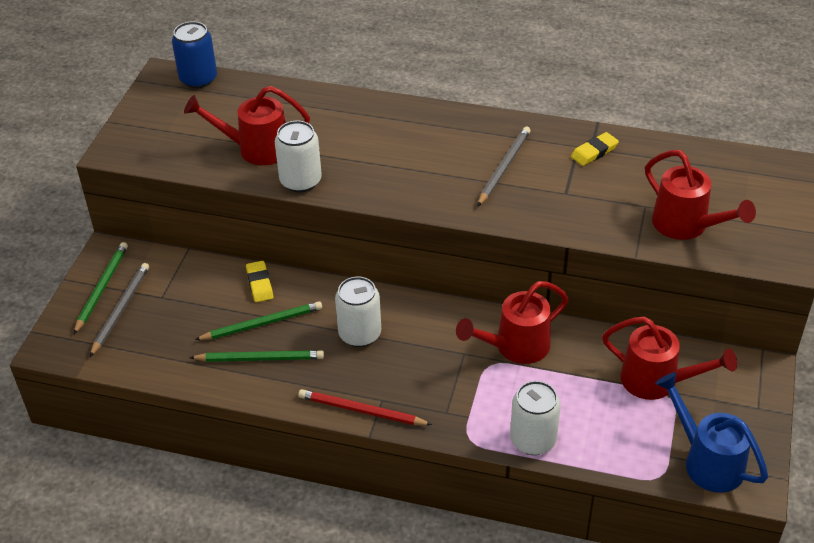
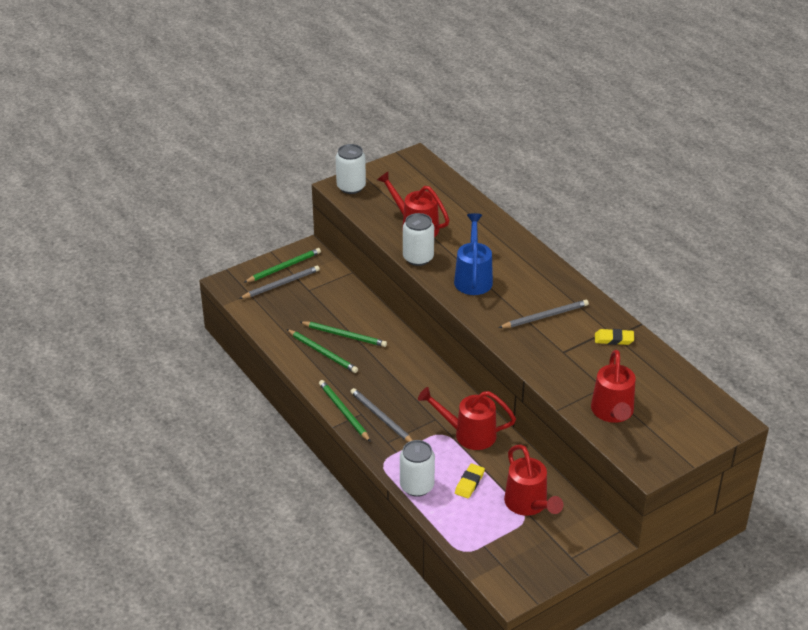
camera: 40 degrees right, 5 degrees down
(198, 79) = (431, 169): blue can -> none
(260, 284) = (367, 314): yellow eraser -> yellow eraser (469, 483)
(360, 334) = (390, 373): white can -> white can (351, 187)
(361, 411) = (343, 412): red pencil -> green pencil
(409, 390) = (381, 418): none -> grey pencil
(707, 461) = (502, 562): blue watering can -> blue watering can (473, 278)

